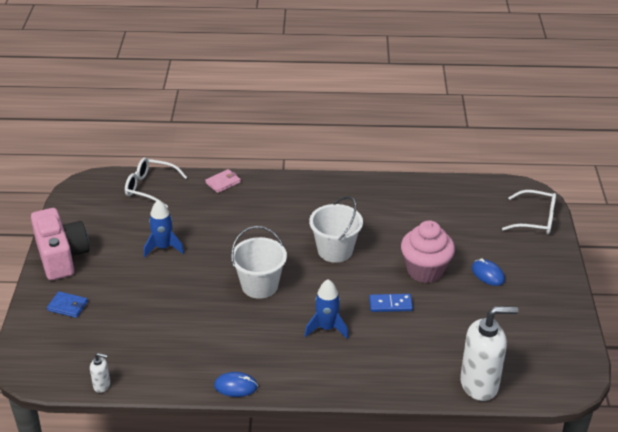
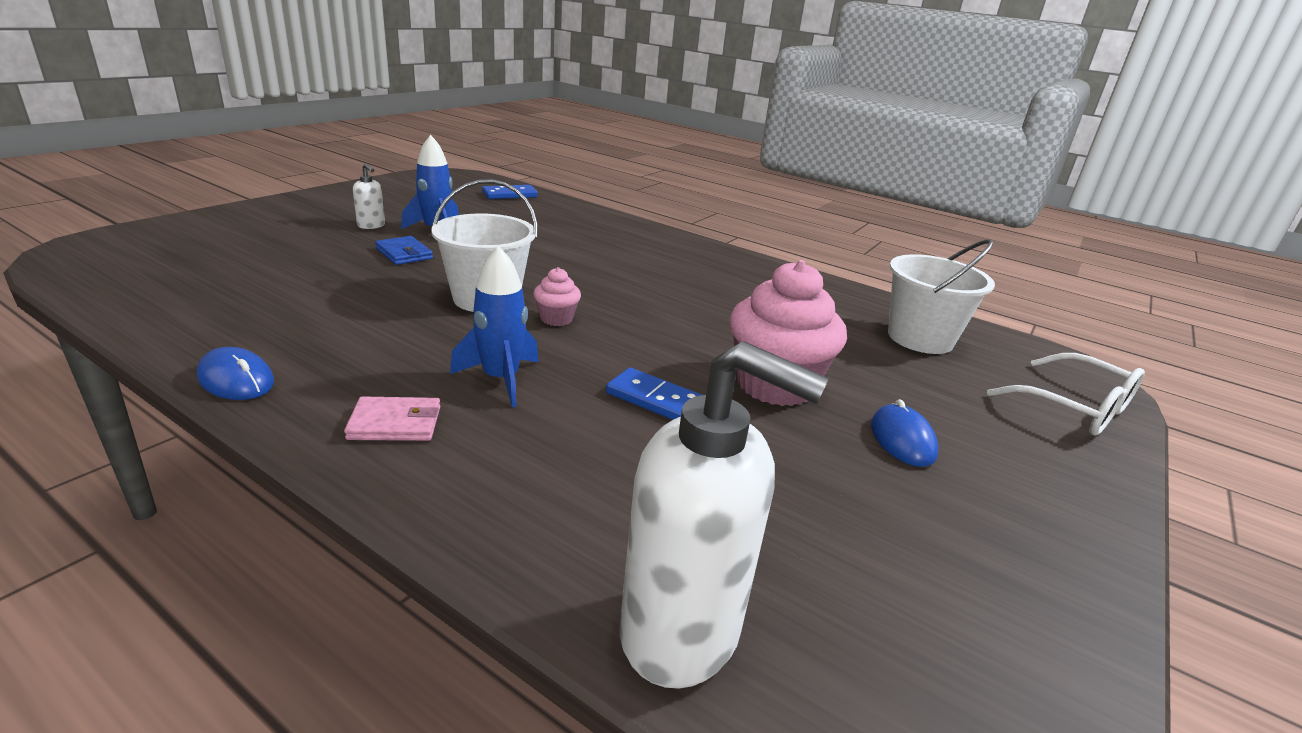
camera: 30 degrees right, 10 degrees down
(61, 256) = (323, 200): pink camera -> none
(68, 306) = (241, 228): blue wallet -> blue wallet (404, 253)
(102, 385) = (99, 297): white soap dispenser -> white soap dispenser (371, 226)
(150, 187) = (510, 195): white glasses -> blue domino
(223, 182) = (597, 216): pink wallet -> pink wallet (395, 423)
(304, 281) = (556, 319): none -> pink cupcake
(335, 250) = (651, 309): white bucket -> white bucket (920, 338)

